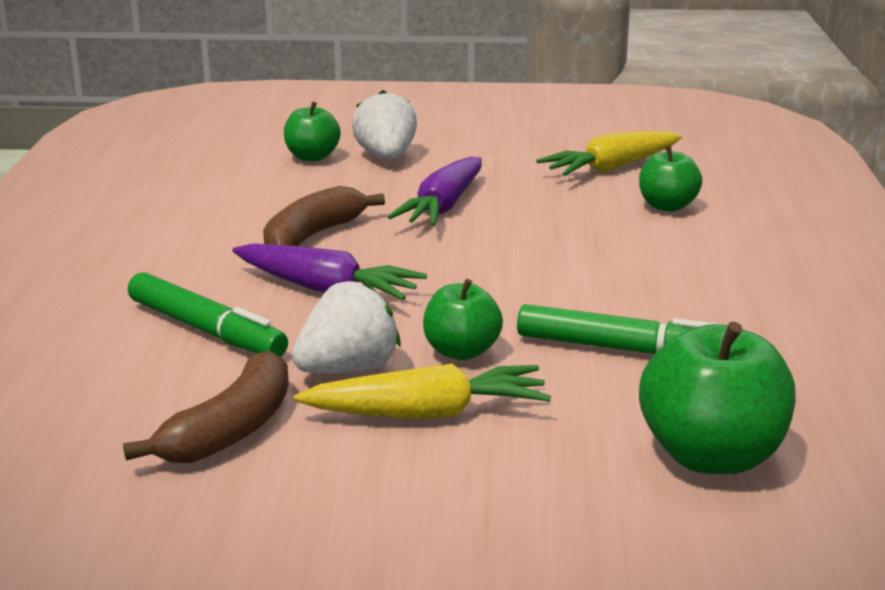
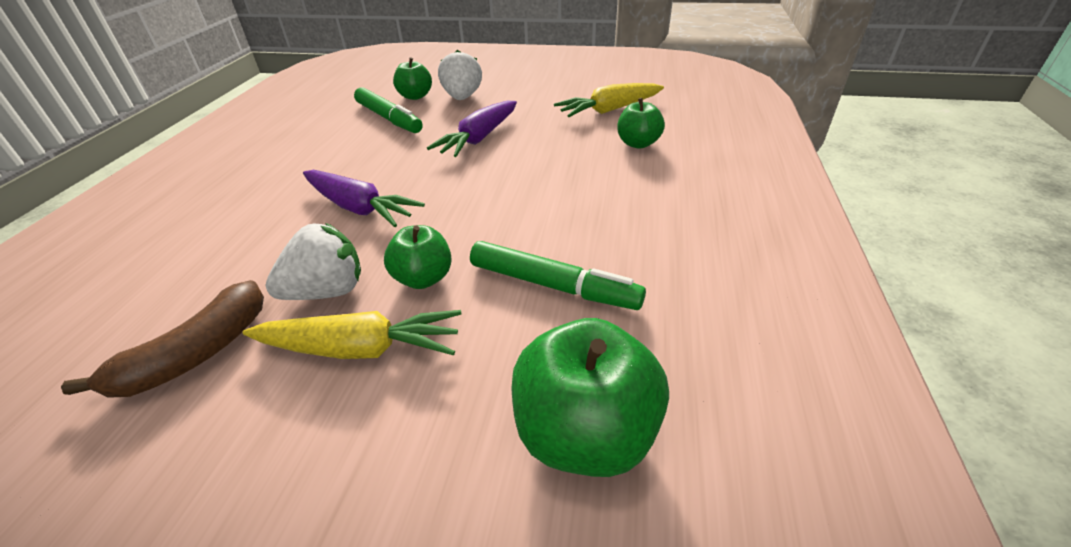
camera: 10 degrees right, 15 degrees up
(206, 330) = (251, 242): green marker -> green marker (388, 118)
(313, 236) = (378, 160): brown banana -> none

